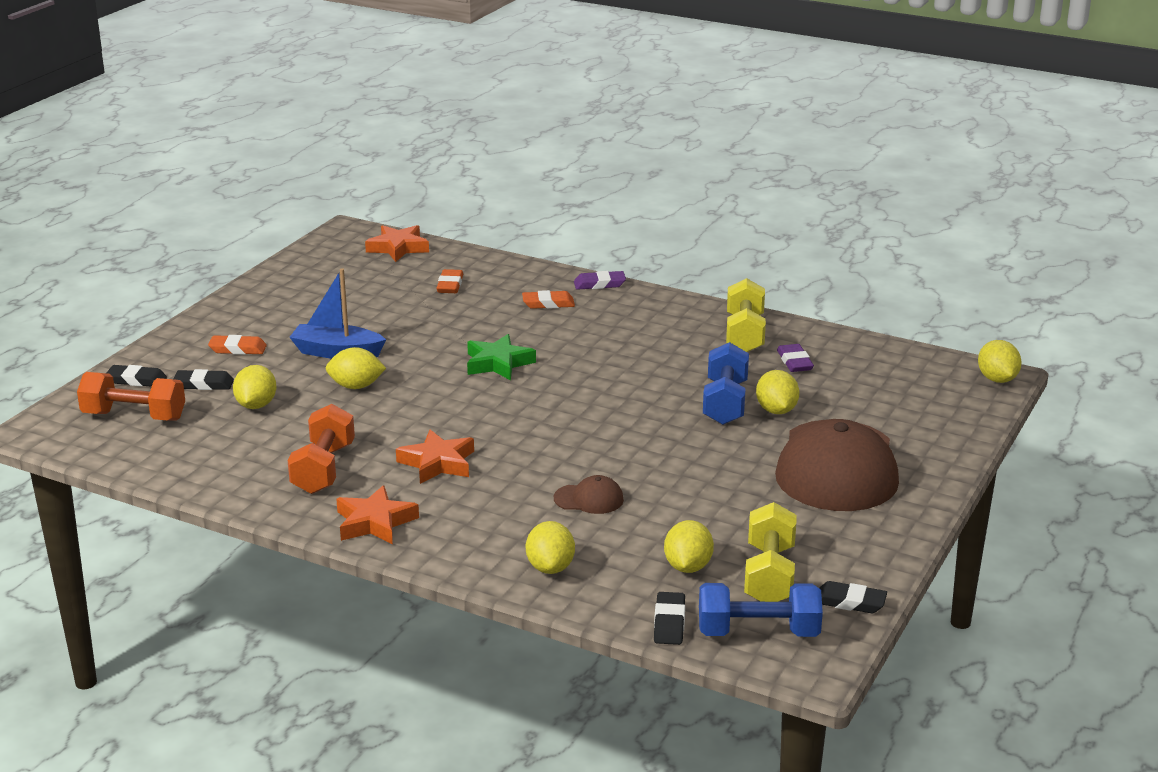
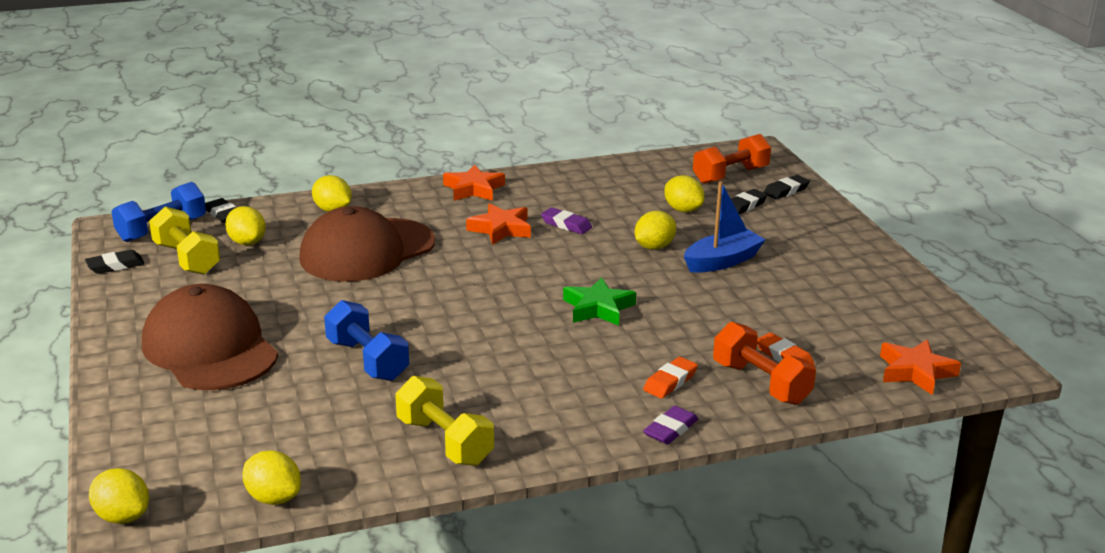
camera: 135 degrees right, 0 degrees up
(238, 349) = (786, 233): orange eraser -> none
(323, 469) = (560, 198): orange dumbbell -> orange dumbbell (761, 383)
(589, 499) = (367, 250): brown cap -> brown cap, size x2.43
(776, 410) = (315, 373): yellow lemon -> yellow lemon (273, 498)
(795, 362) = (356, 433): purple eraser -> purple eraser (566, 224)

